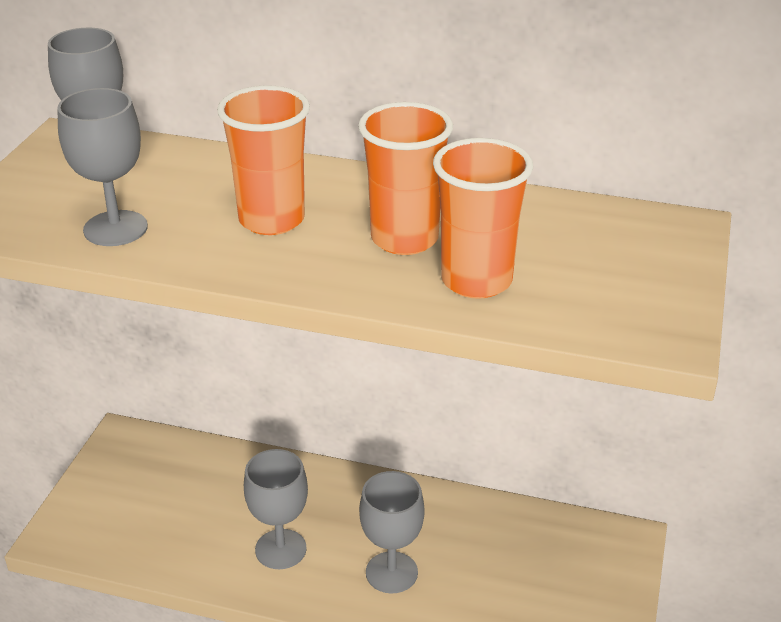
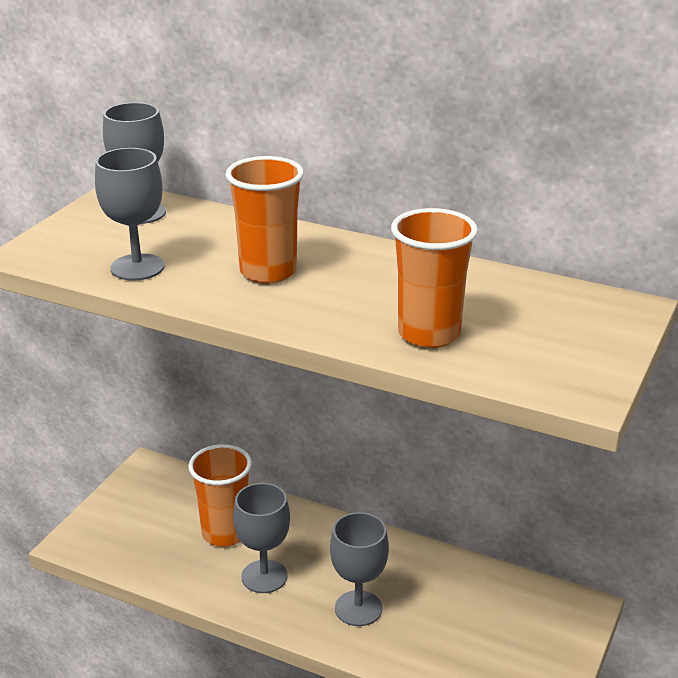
camera: 10 degrees right, 5 degrees down
(404, 239) = (377, 296): orange cup -> orange cup (225, 533)

